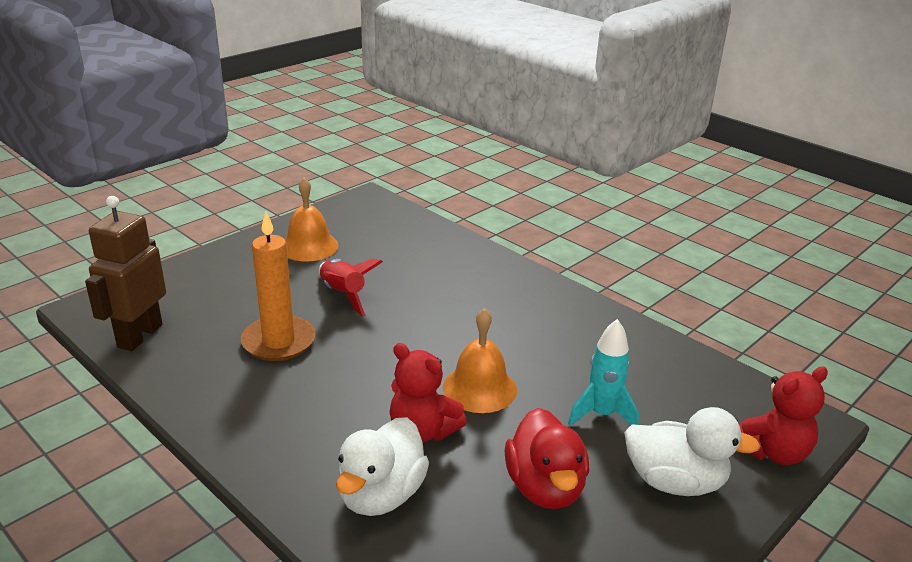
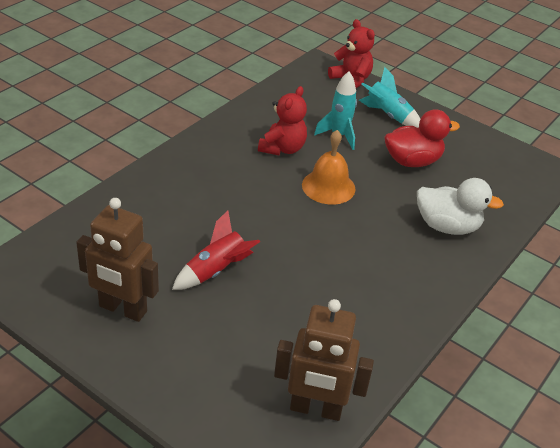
camera: 100 degrees left, 10 degrees up
(278, 342) = (300, 303): orange candle -> none
(309, 246) = (122, 309): orange bell -> brown robot
(422, 431) = (382, 212): red teddy bear -> red teddy bear (282, 148)
(674, 482) = (388, 115): white duck -> turquoise rocket

